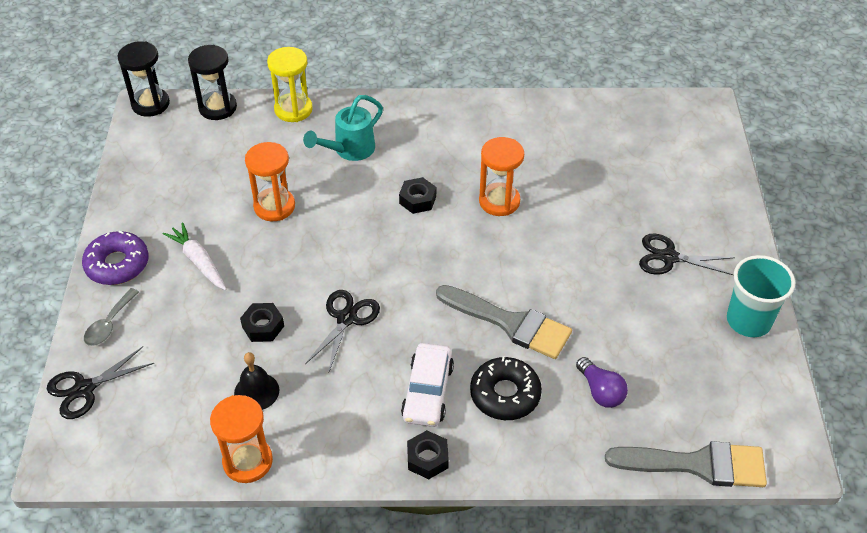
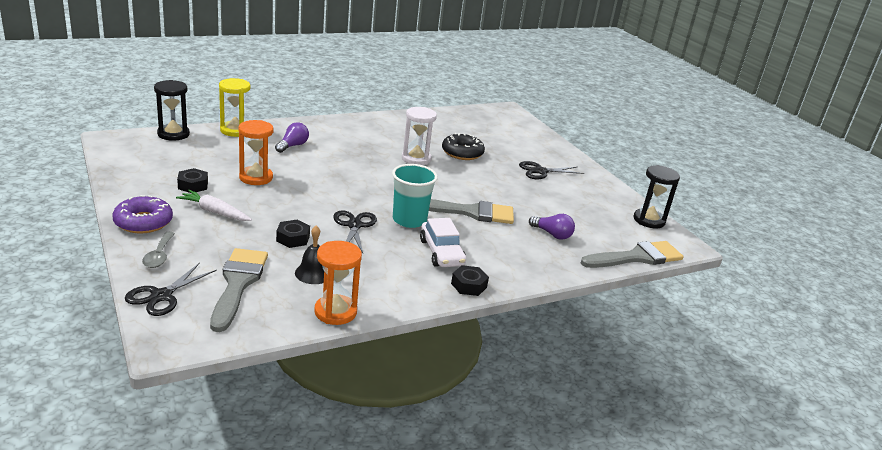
camera: 30 degrees left, 20 degrees down
(150, 104) = (114, 137): black hourglass -> black hourglass (649, 220)
(168, 389) = (238, 284): none -> grey brush
(349, 150) = (293, 146): turquoise watering can -> purple light bulb
(417, 200) = (360, 164): black nut -> black nut (193, 185)
(499, 201) = (416, 159): orange hourglass -> white hourglass
(505, 394) = (494, 245): black donut -> black donut (462, 153)
(748, 321) = (608, 192): turquoise cup -> turquoise cup (409, 220)

